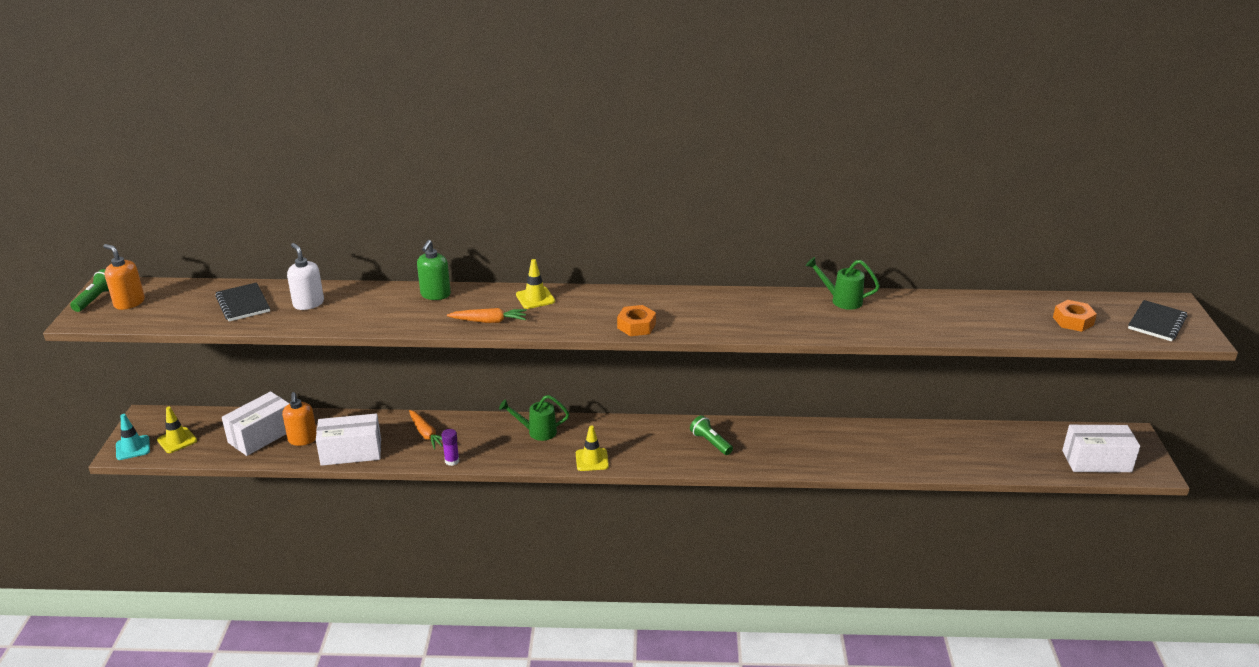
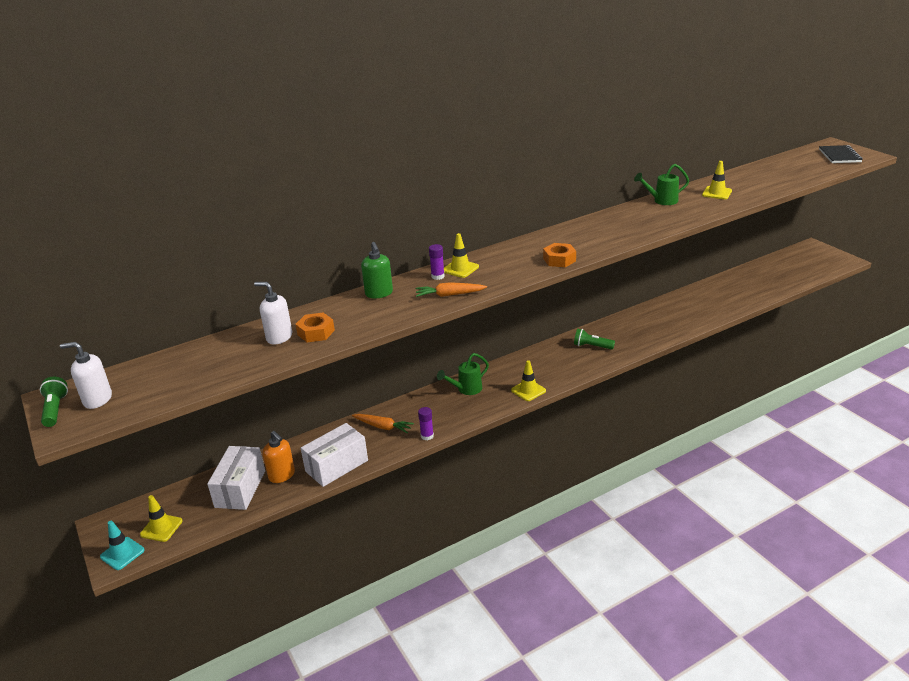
camera: 30 degrees left, 0 degrees up
(129, 303) = (97, 399): orange soap dispenser -> white soap dispenser
(243, 304) = (217, 359): black notebook -> none
(489, 321) = (449, 295): orange carrot -> orange carrot turned 150 degrees counterclockwise
(505, 298) = (437, 276): none -> purple glue stick
(919, 314) = (716, 193): none -> yellow traffic cone
(1073, 321) = (800, 169): orange nut -> orange nut (316, 332)
(1096, 461) = (812, 267): white box -> none

